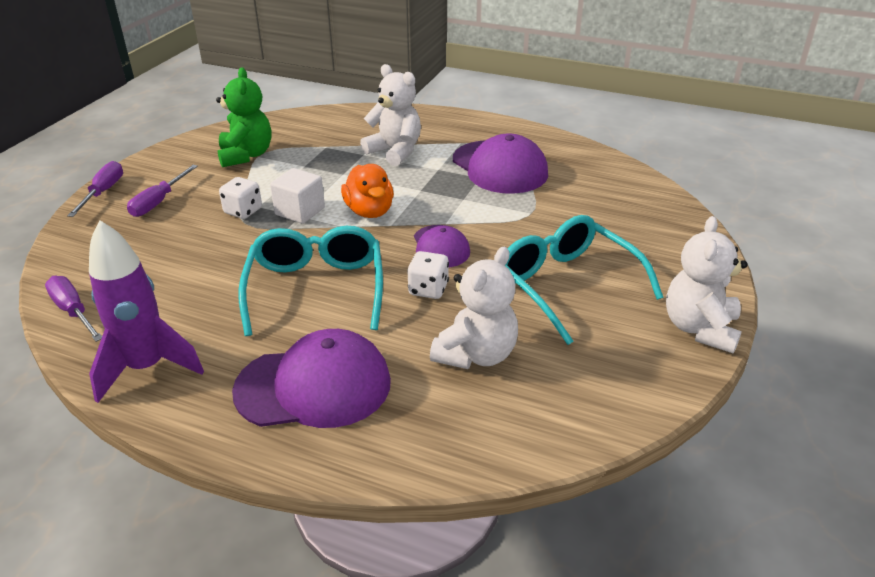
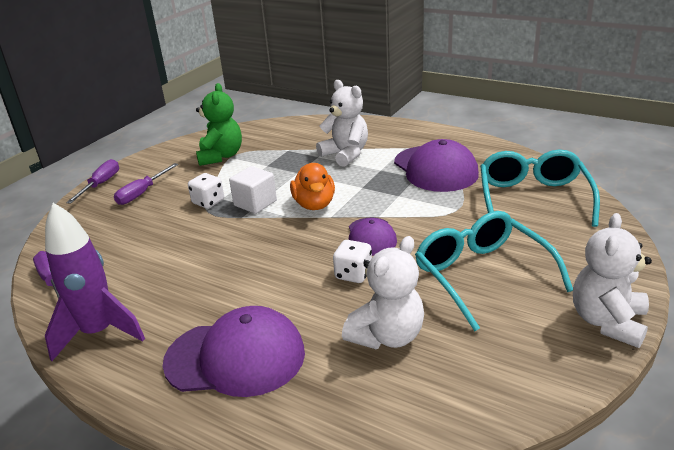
camera: 10 degrees right, 5 degrees down
(316, 288) = (255, 270): turquoise glasses -> turquoise glasses (533, 198)

